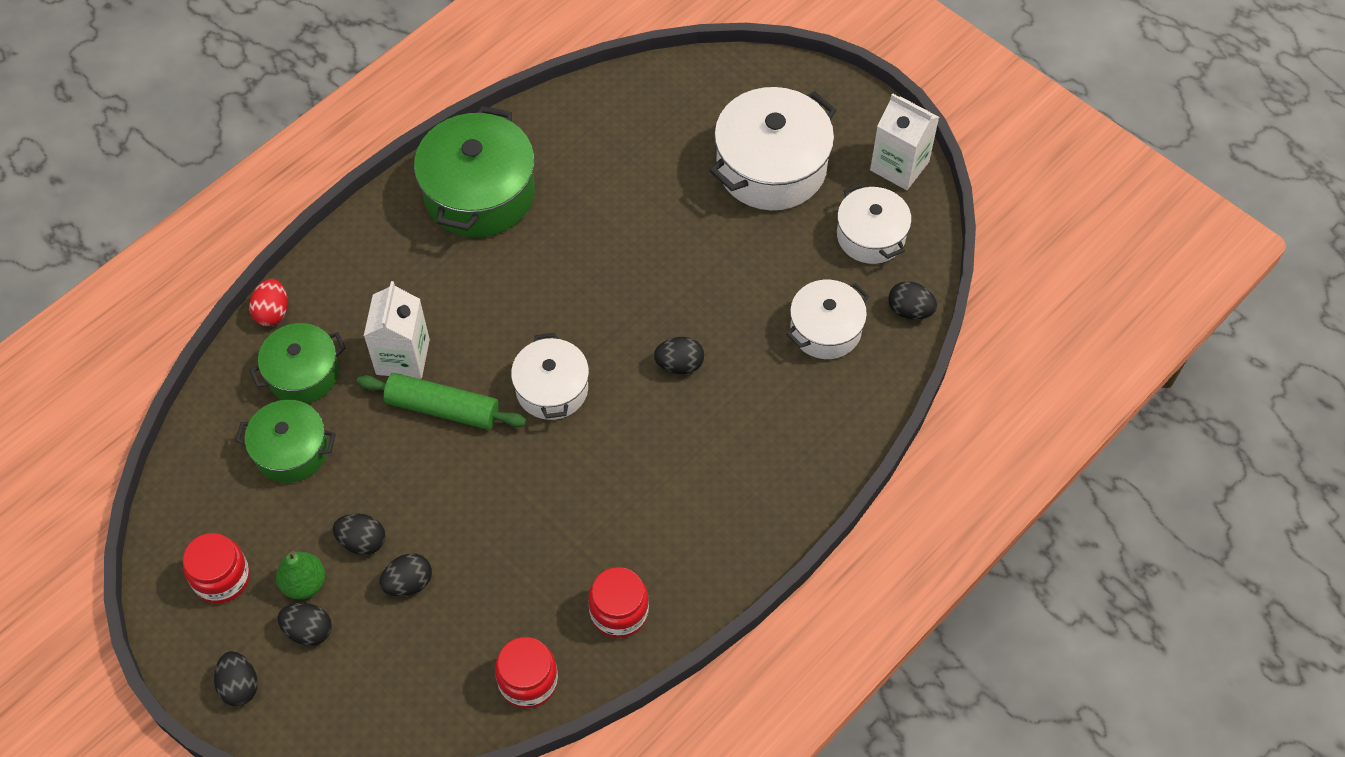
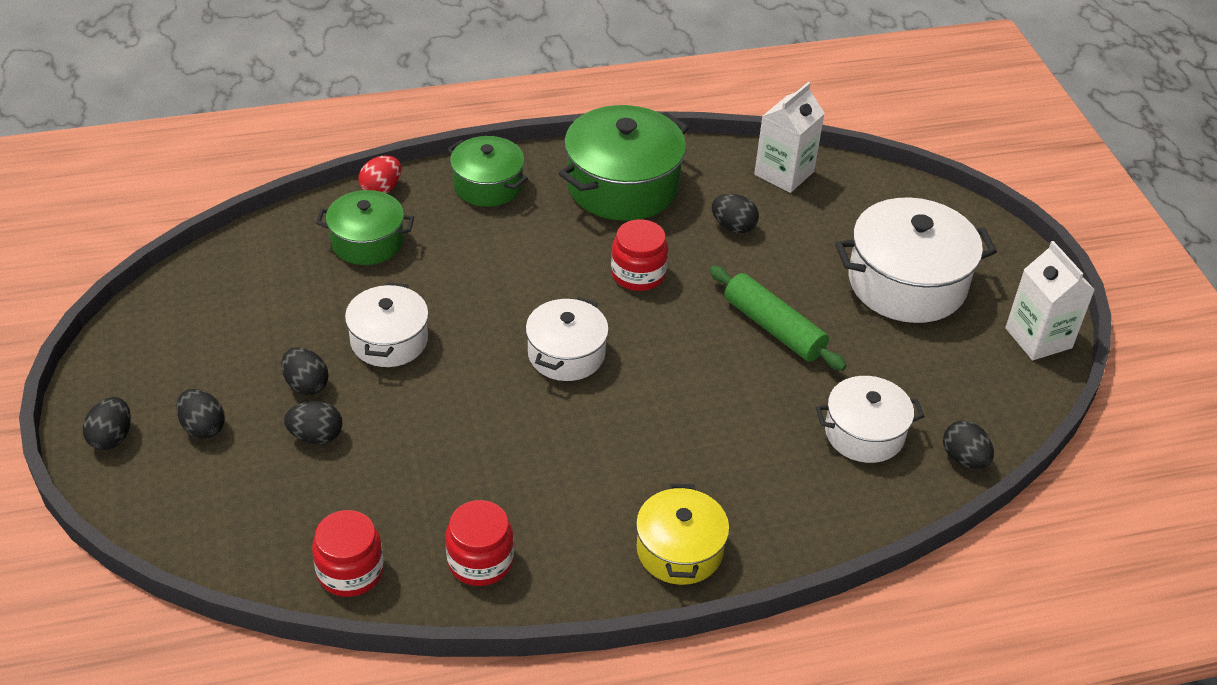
camera: 30 degrees right, 15 degrees down
(221, 578) = (172, 351): red jar -> red jar (638, 274)
(291, 450) = (309, 290): green pot -> green pot (488, 185)
(304, 583) = (232, 390): green pear -> none
(403, 357) = (458, 269): white carton -> white carton (784, 173)
(442, 408) = (459, 322): green rolling pin -> green rolling pin (773, 328)
(679, 365) = (698, 392): black egg -> black egg (733, 227)
(758, 513) = (679, 550): none -> yellow pot
(870, 236) = (967, 380): white pot -> white pot (389, 340)

